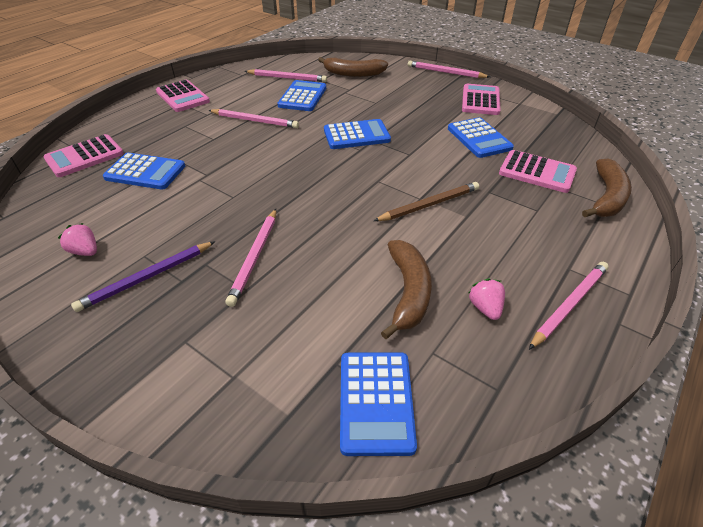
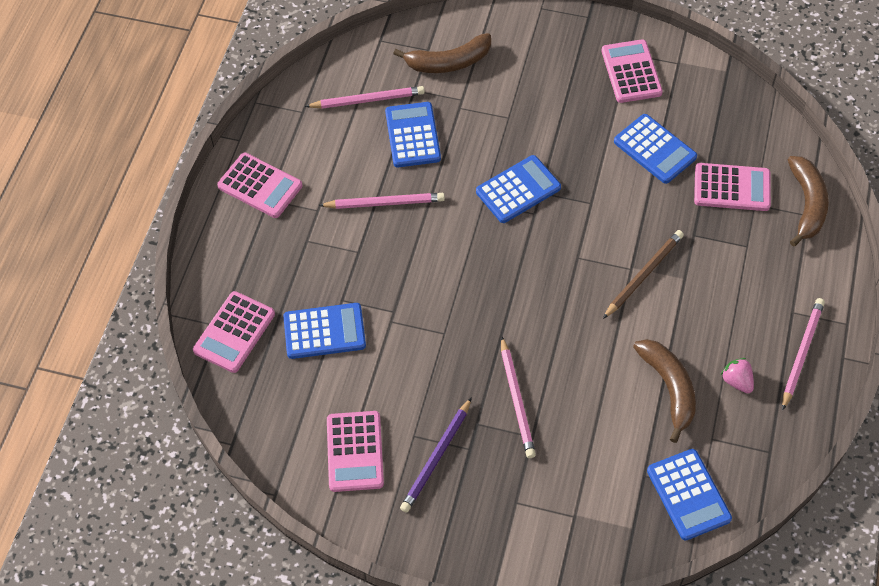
camera: 20 degrees left, 15 degrees up
(85, 251) = (355, 451): pink strawberry -> pink calculator
(445, 72) = (566, 20): pink pencil -> none

